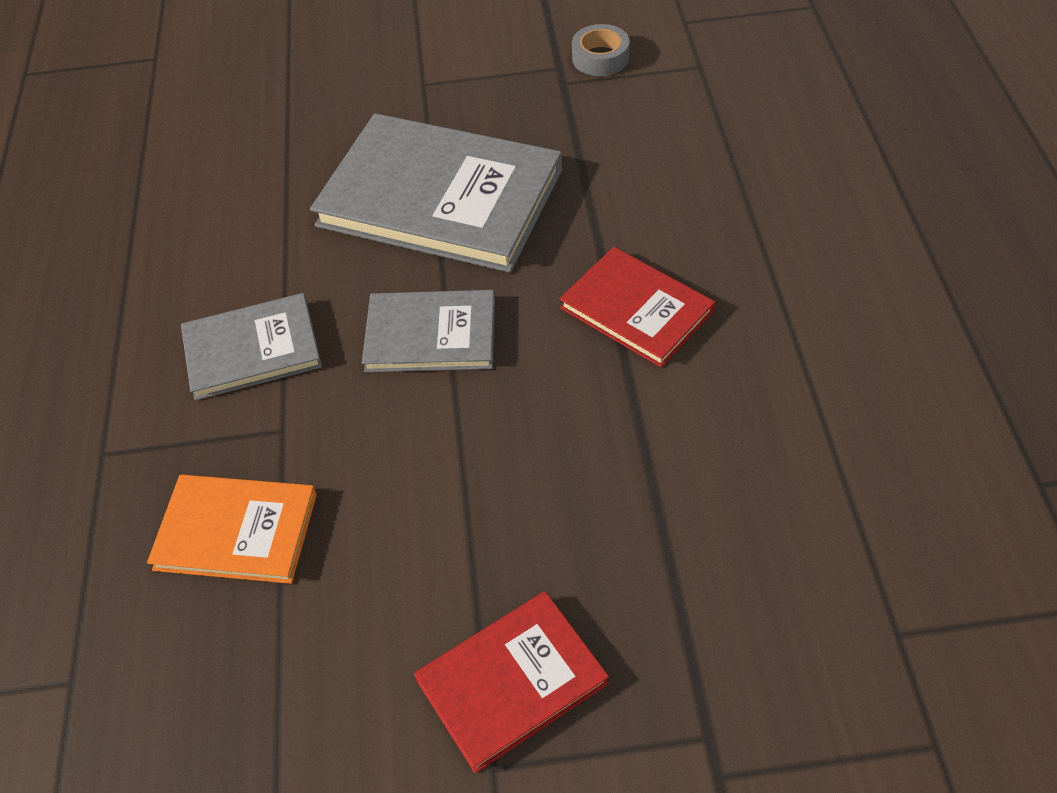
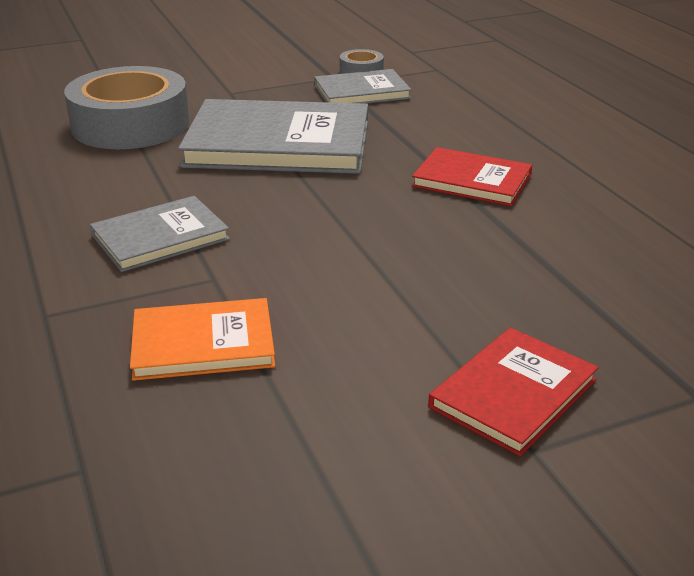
camera: 20 degrees left, 20 degrees down
(289, 134) = (130, 124): none -> grey tape
(431, 335) = (314, 211): grey book -> grey book (361, 92)

